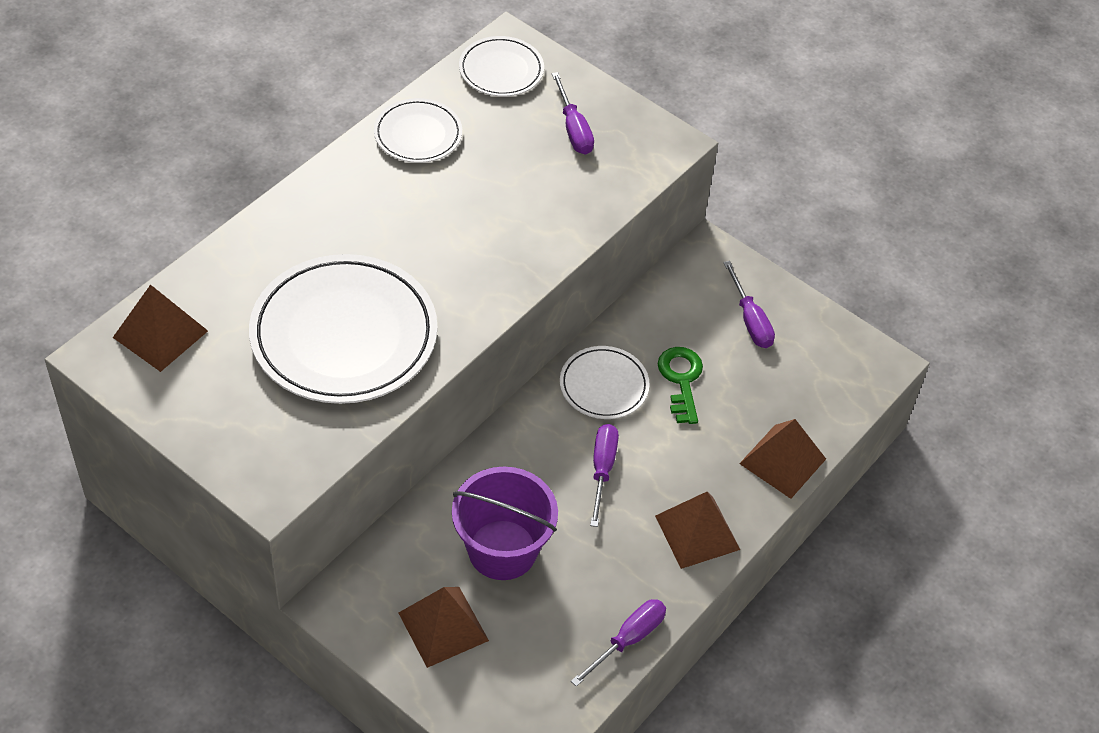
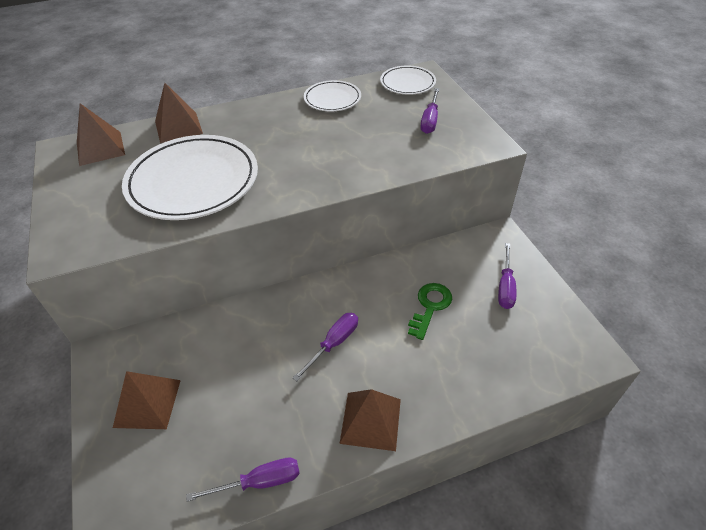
camera: 35 degrees right, 5 degrees down
(502, 550) = (227, 368): purple bucket -> none
(604, 386) = (374, 290): white plate -> none
(783, 461) = (472, 395): brown pyramid -> brown pyramid (178, 127)

